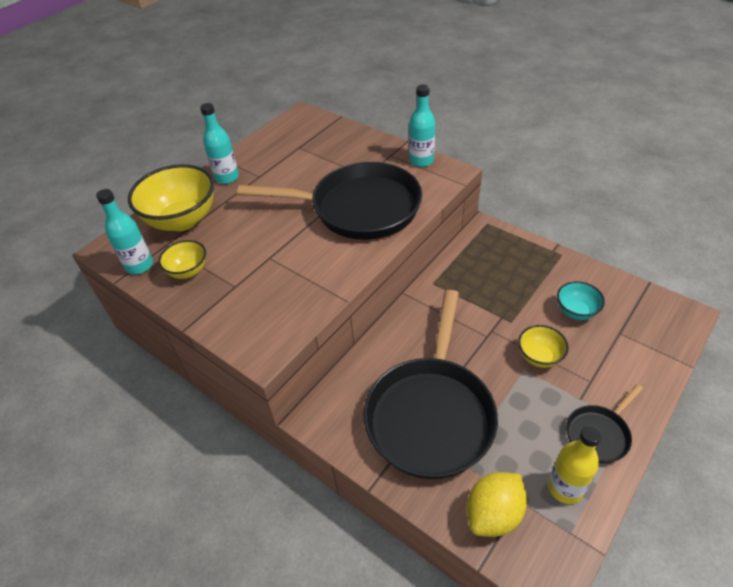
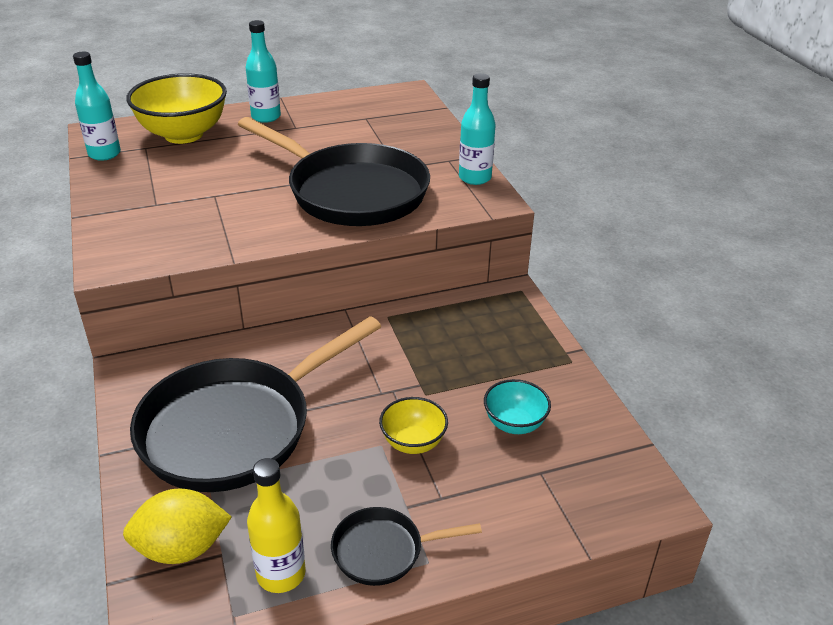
camera: 30 degrees right, 10 degrees down
(188, 271) = (135, 175): yellow bowl -> none

